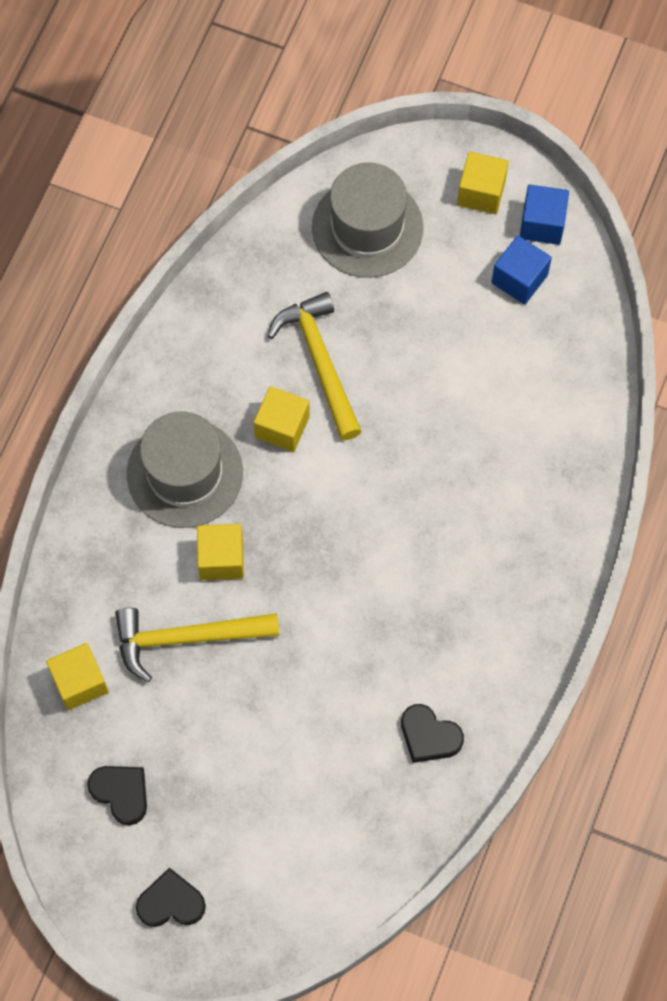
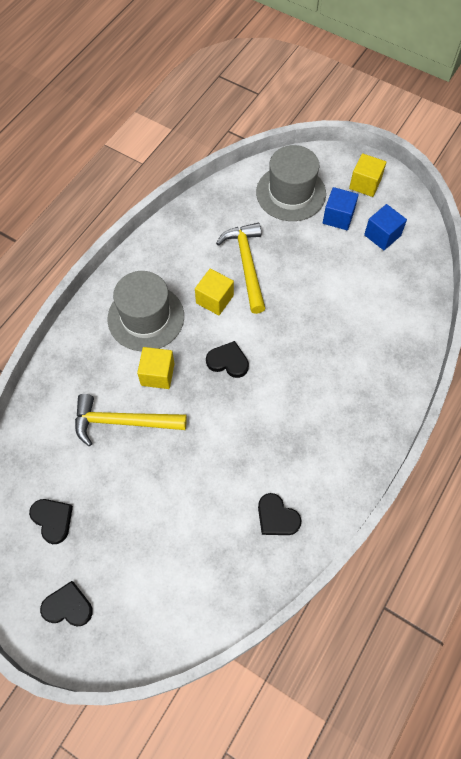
camera: 10 degrees right, 5 degrees down
(80, 682) = (44, 439): yellow cube -> none
(320, 522) = (228, 361): none -> black heart
(542, 224) = (401, 206): blue cube -> blue cube (338, 217)

